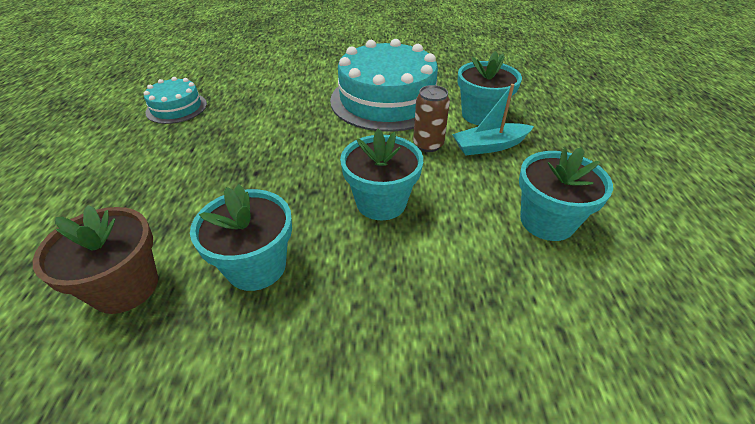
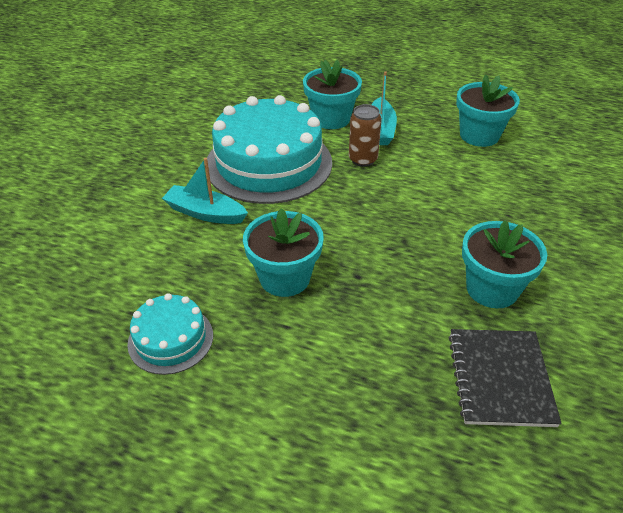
camera: 70 degrees left, 0 degrees up
(125, 287) = (500, 378): brown flower pot -> black notebook
(308, 89) = (205, 213): none -> turquoise boat
(381, 202) = (433, 204): turquoise flower pot -> turquoise flower pot (285, 278)

